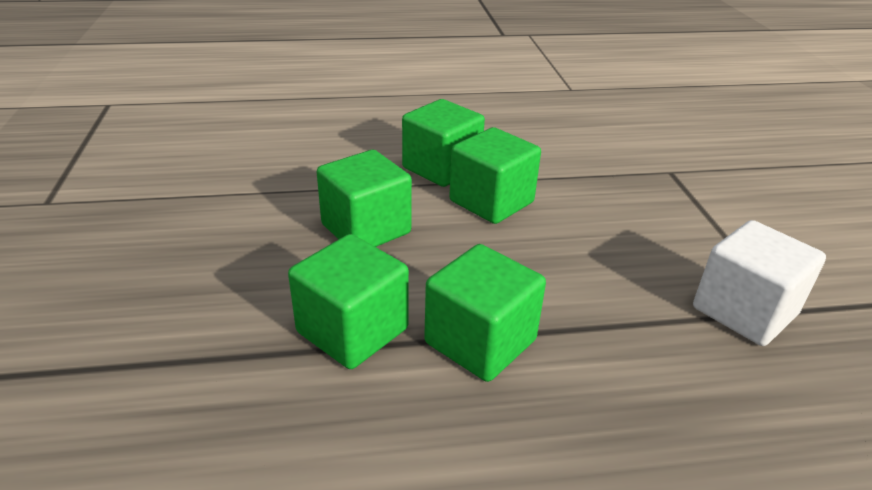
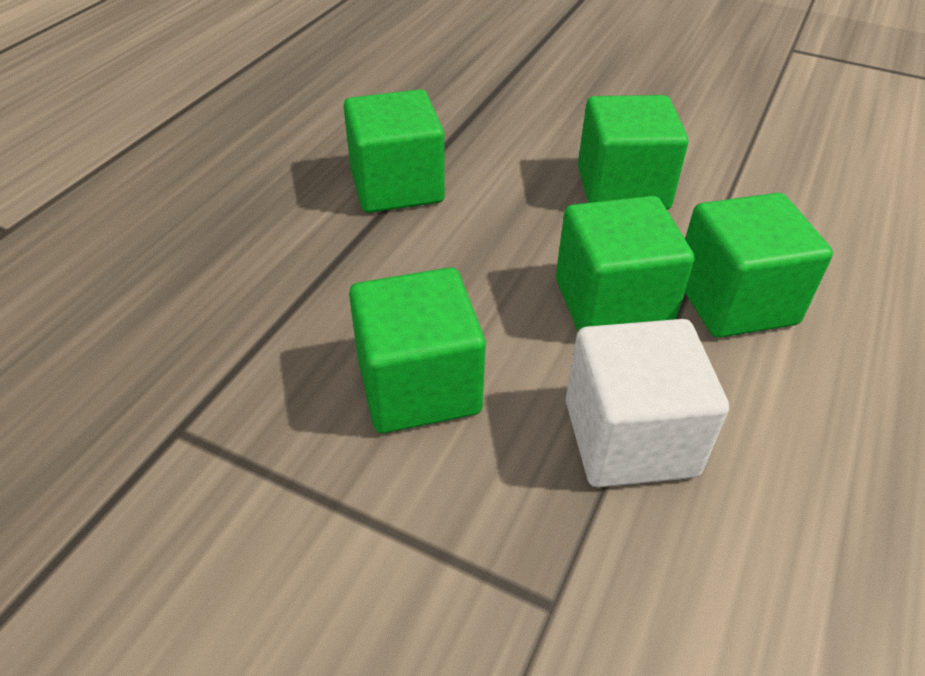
camera: 125 degrees right, 10 degrees up
(352, 330) = (476, 134): green cube -> green cube (418, 386)
(744, 311) = (224, 386): white cube -> white cube (630, 438)

